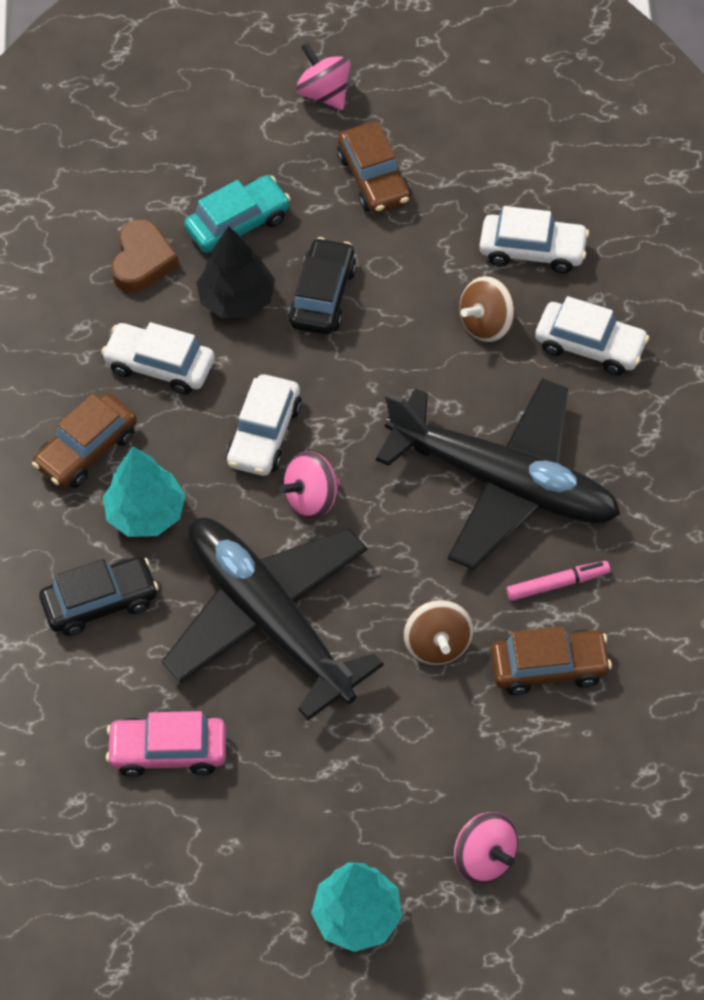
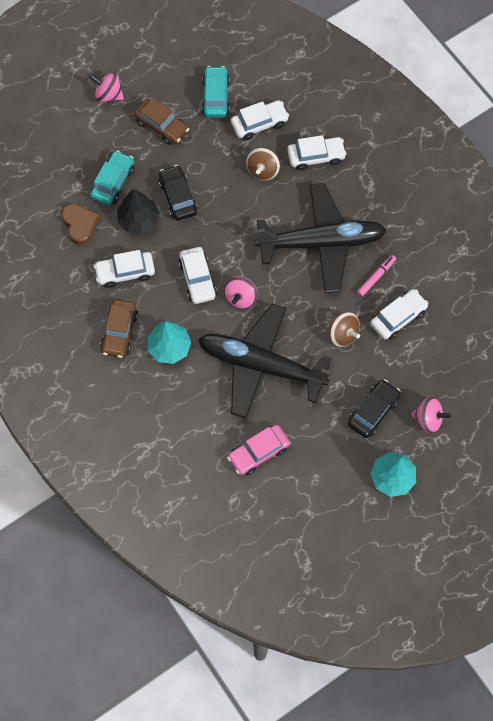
camera: 35 degrees left, 10 degrees up
(100, 602) = (178, 401): black car -> black car (373, 411)
(491, 176) = (215, 97): none -> turquoise car
(549, 667) = (398, 317): brown car -> white car

